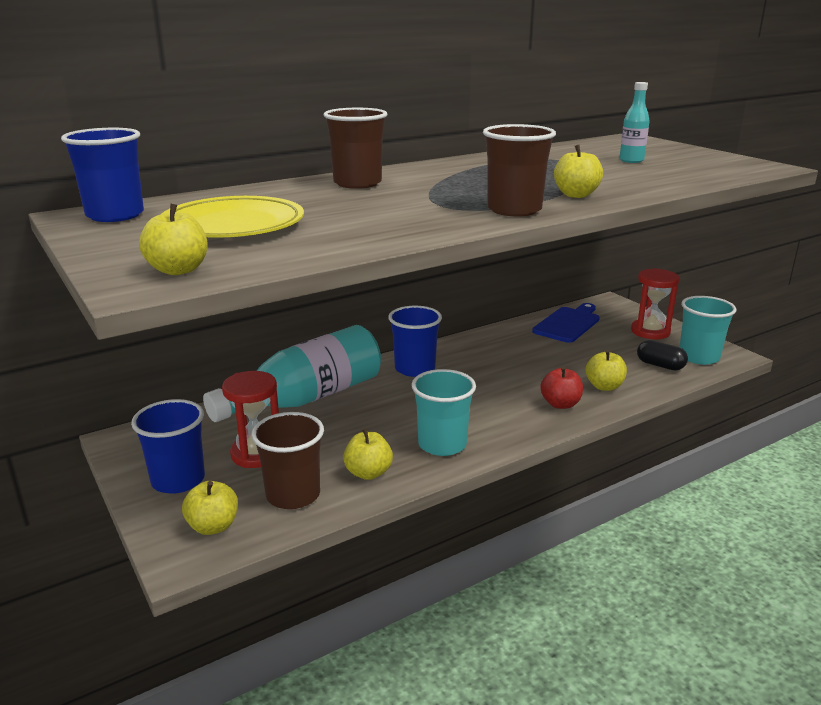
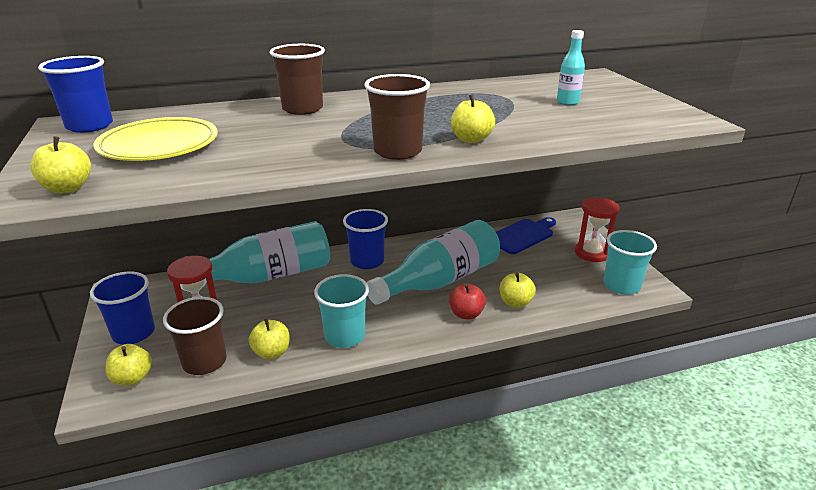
camera: 15 degrees right, 5 degrees up
(510, 377) = (440, 281): none -> turquoise bottle
(660, 365) = (579, 289): black capsule -> none

